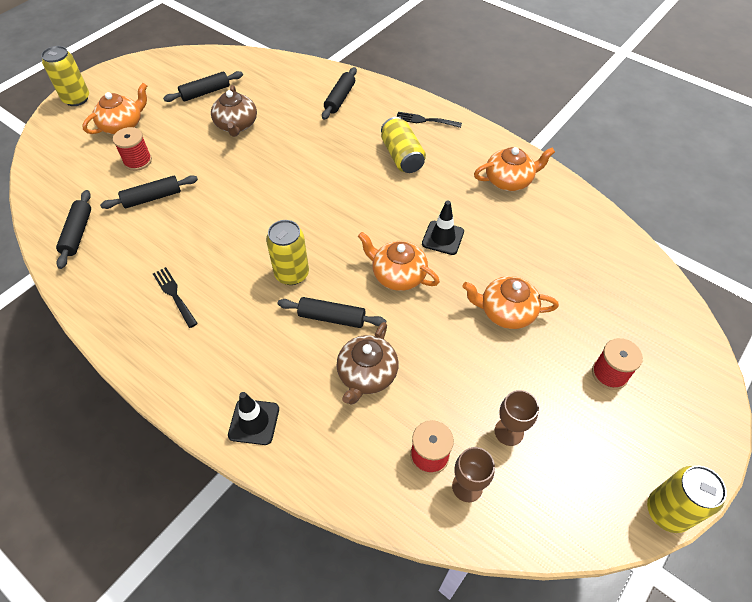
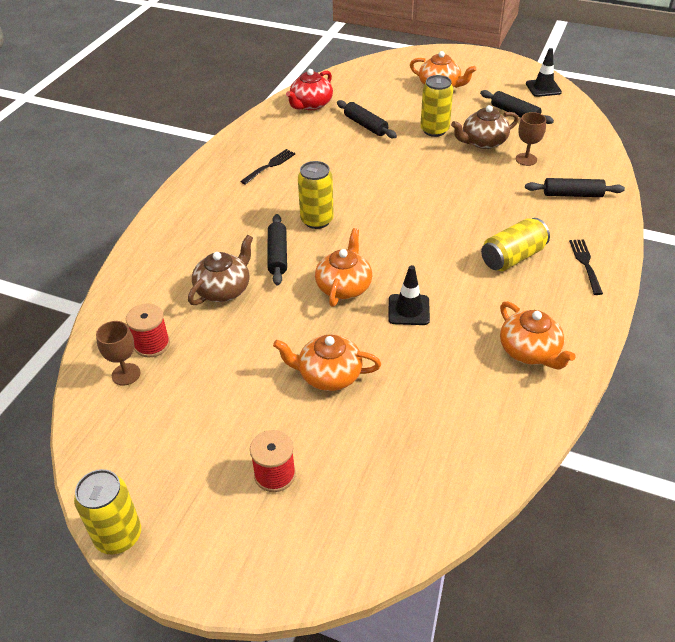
camera: 75 degrees right, 10 degrees down
(76, 99) = (455, 56): yellow can -> yellow can (434, 130)
(77, 233) = (310, 104): black rolling pin -> red teapot
(138, 161) = (403, 106): red spool -> none
(254, 422) = (164, 237): black traffic cone -> black traffic cone (543, 88)
(367, 374) = (224, 289): brown teapot -> brown teapot turned 120 degrees clockwise
(506, 312) = (328, 375): orange teapot -> orange teapot turned 75 degrees counterclockwise
(509, 432) = (186, 396): brown goblet -> brown goblet (526, 159)

